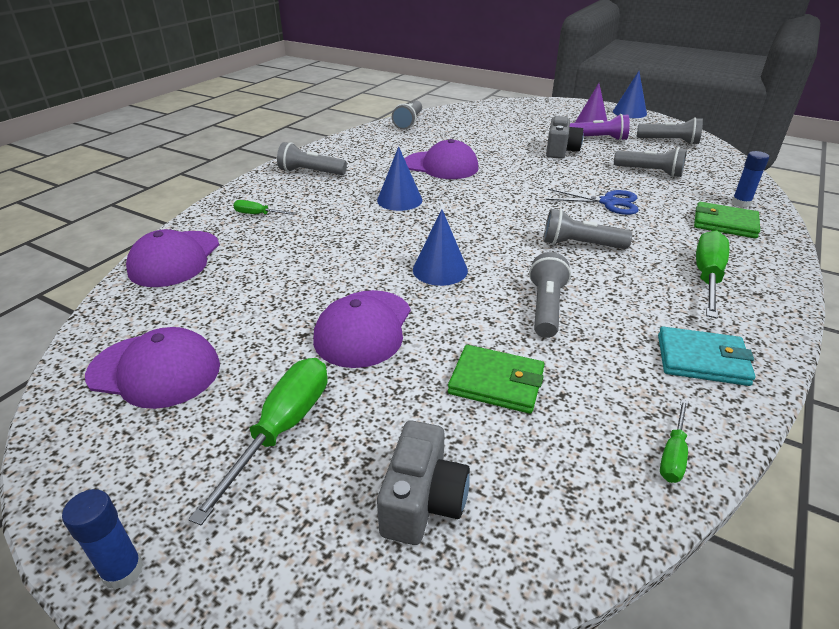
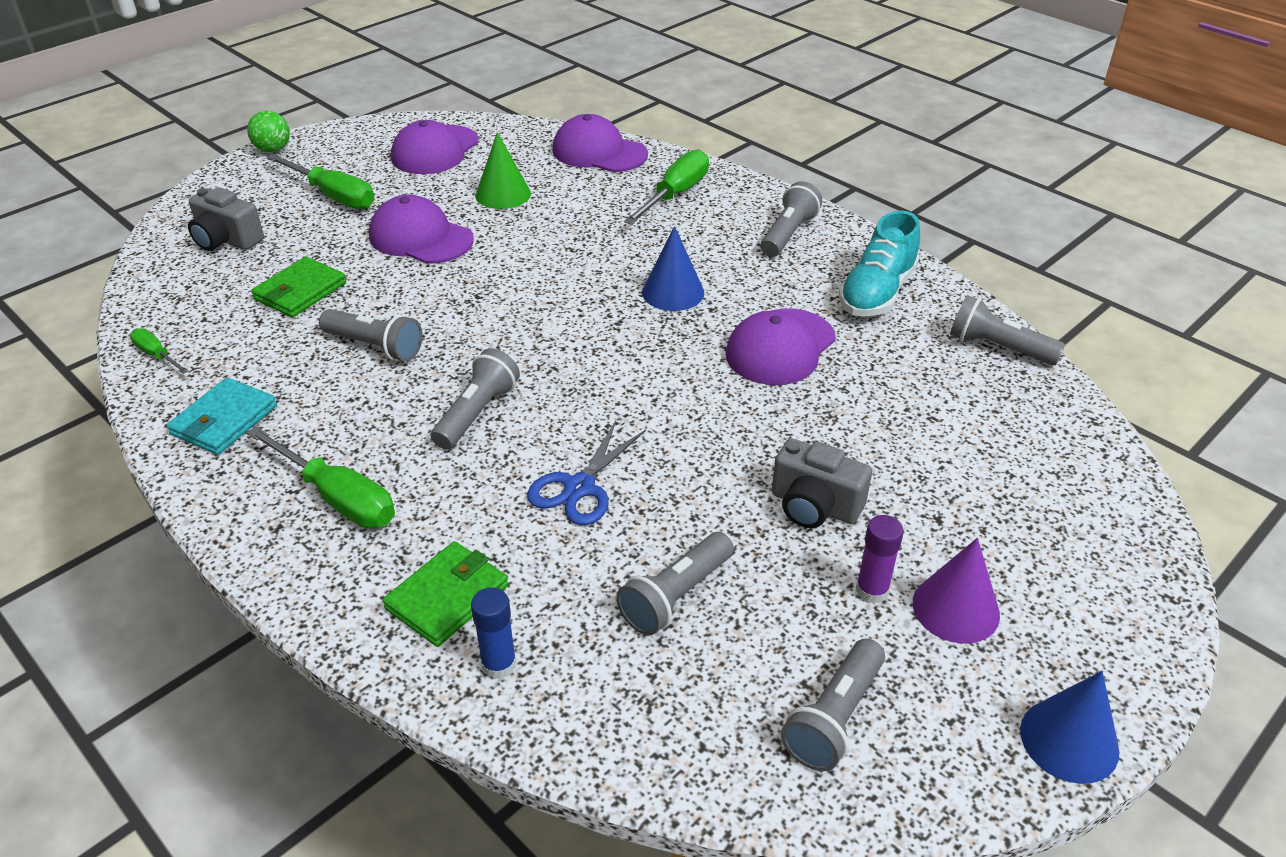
camera: 105 degrees right, 5 degrees up
(123, 571) = (273, 149): blue glue stick -> green ball
(258, 214) = (675, 194): green screwdriver -> green screwdriver, size x1.88
(265, 297) = (503, 194): none -> green cone
(371, 147) = (877, 293): none -> turquoise shoe
(440, 270) = (487, 294): blue cone -> none
(599, 139) = (872, 591): purple flashlight -> purple glue stick

